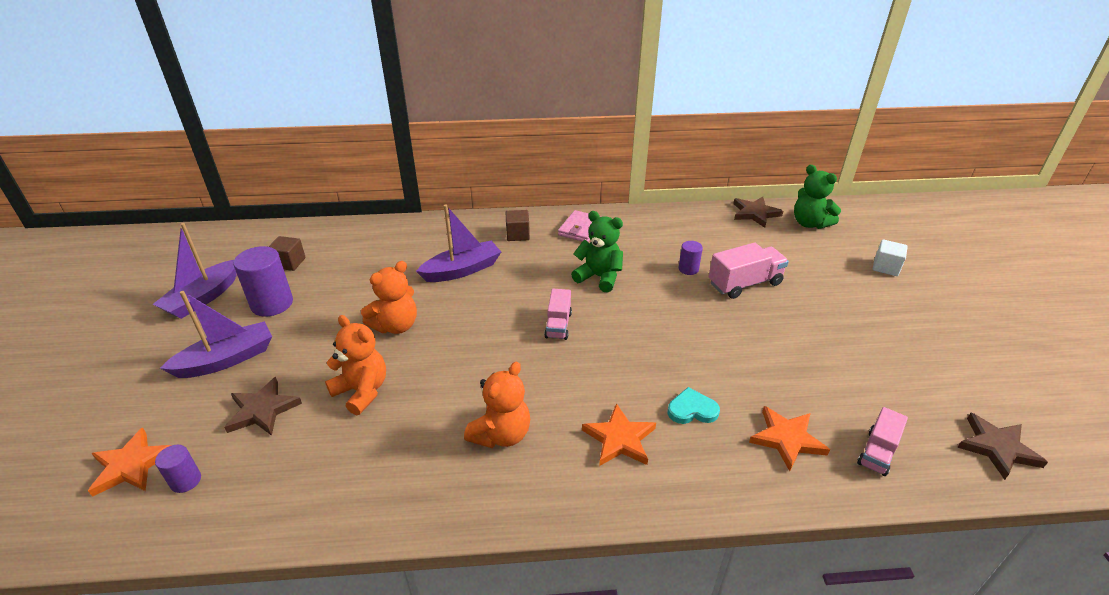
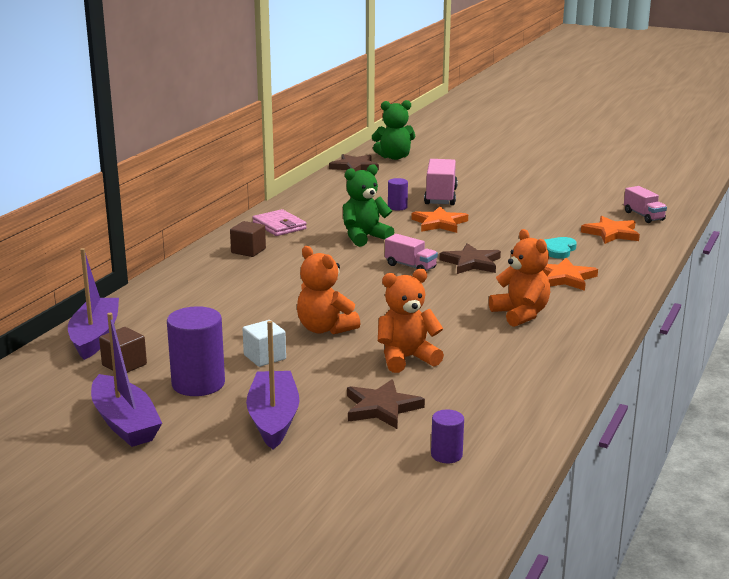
camera: 60 degrees left, 15 degrees down
(131, 465) = (395, 483): orange star -> orange star (439, 223)
(396, 326) = (325, 329): orange teddy bear -> orange teddy bear turned 150 degrees clockwise
(462, 270) = (273, 285): purple boat -> purple boat (95, 337)
(886, 267) = (477, 156): white cube -> white cube (264, 357)
(997, 448) = (665, 190): brown star -> brown star (471, 263)

